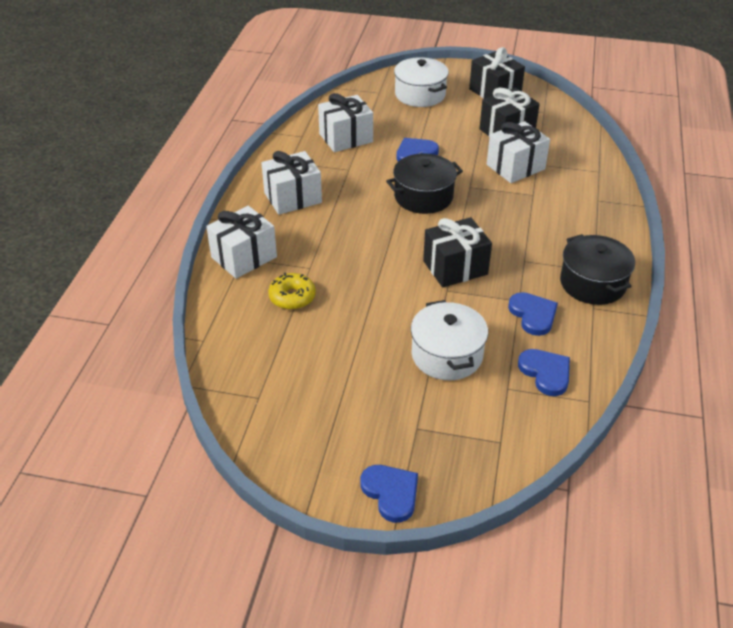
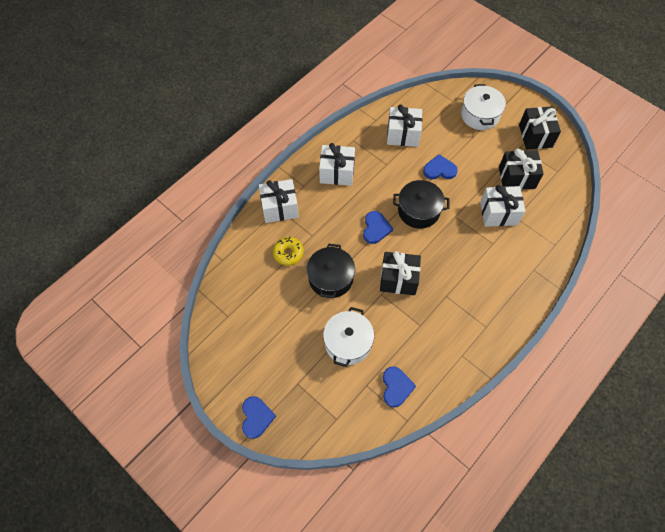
camera: 30 degrees right, 20 degrees up
(533, 315) = (420, 341): blue heart -> blue heart (376, 228)
(592, 283) = (476, 336): black pot -> black pot (331, 278)

